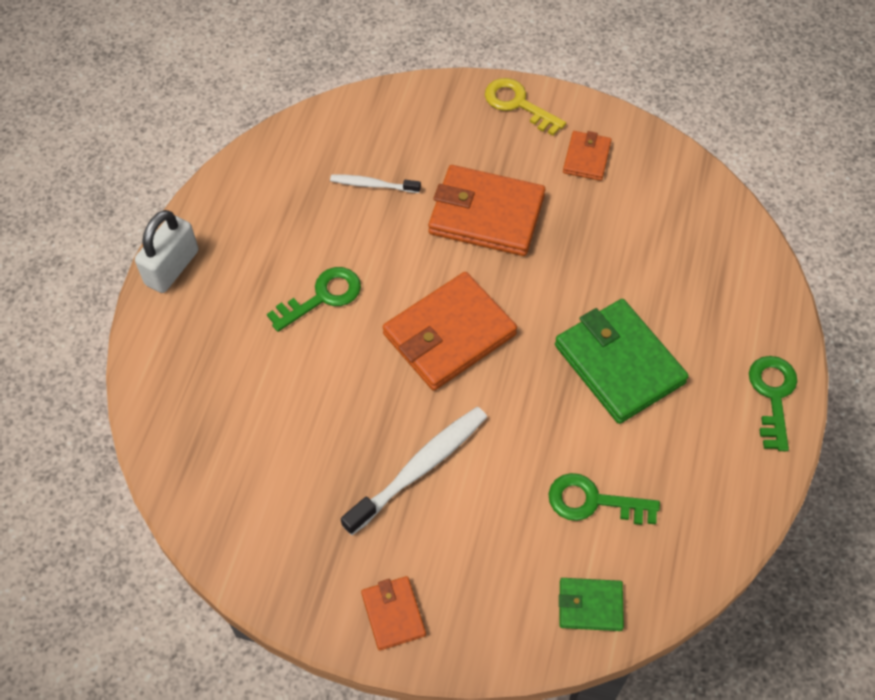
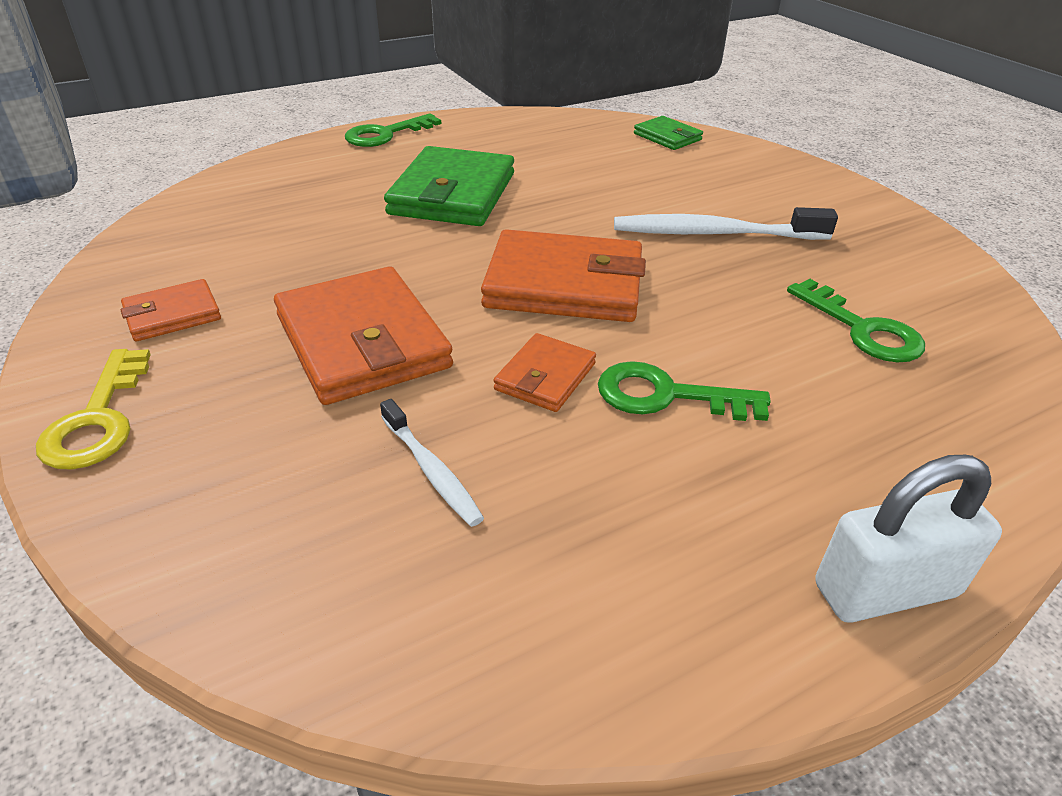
camera: 135 degrees left, 20 degrees down
(393, 614) = (827, 192): orange wallet -> orange wallet (545, 377)
(593, 501) = (595, 161): green key -> green key (862, 329)

